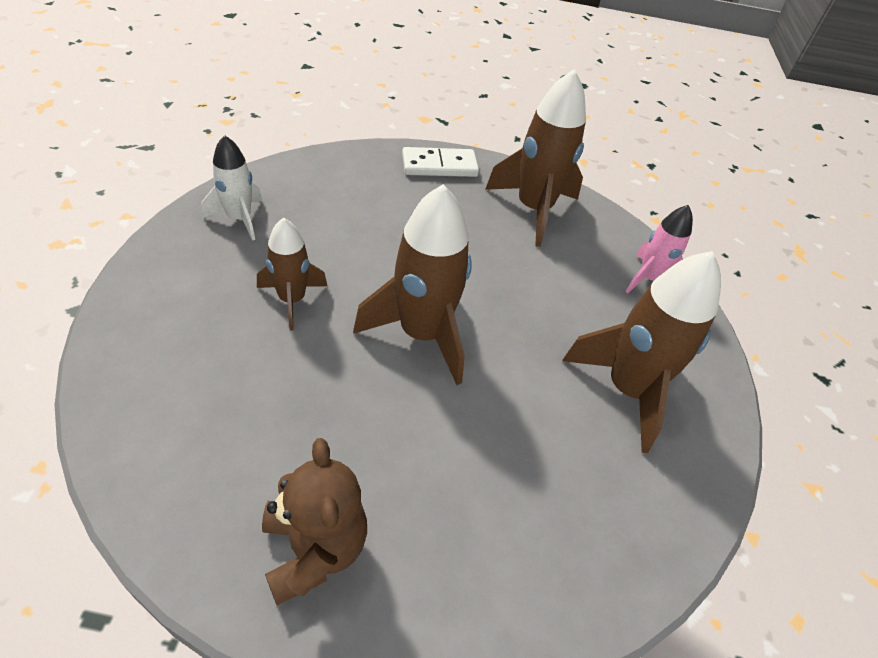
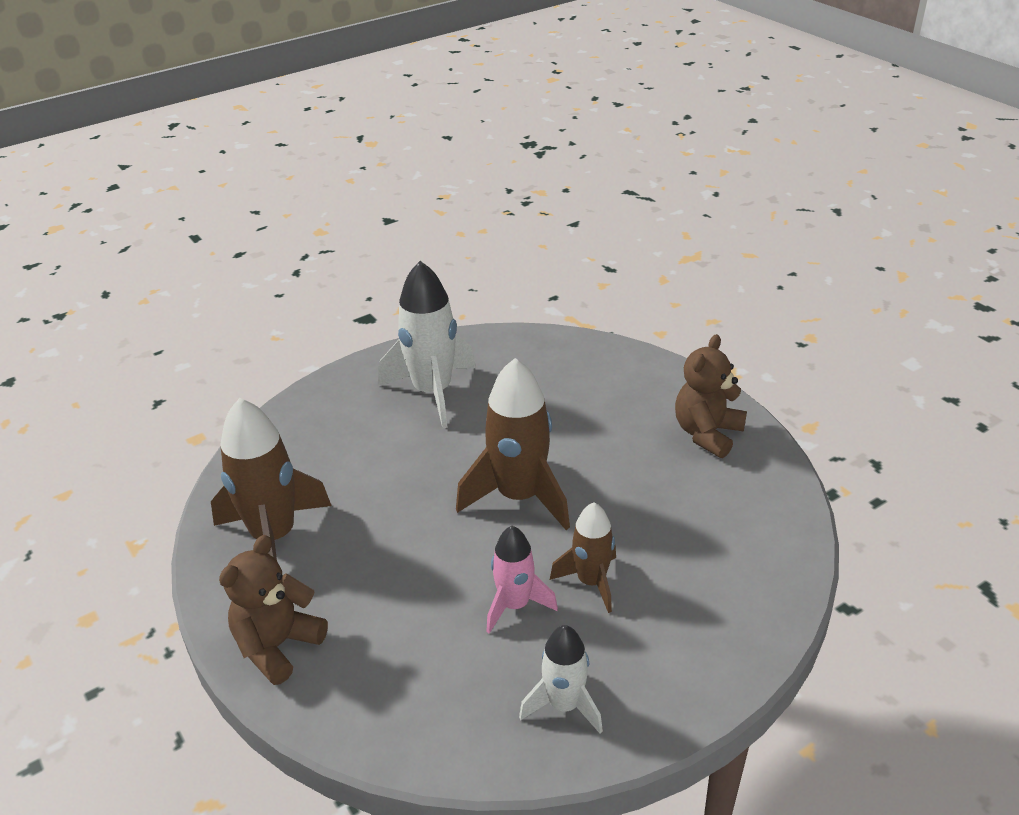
camera: 125 degrees left, 10 degrees down
(439, 166) = (277, 646): white domino -> brown teddy bear
(627, 390) = (432, 392): brown rocket -> white rocket
(649, 279) = (293, 432): pink rocket -> pink rocket (515, 605)

